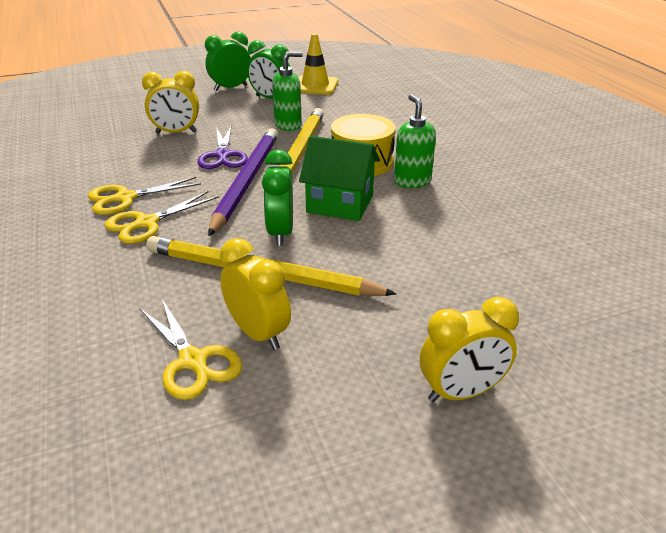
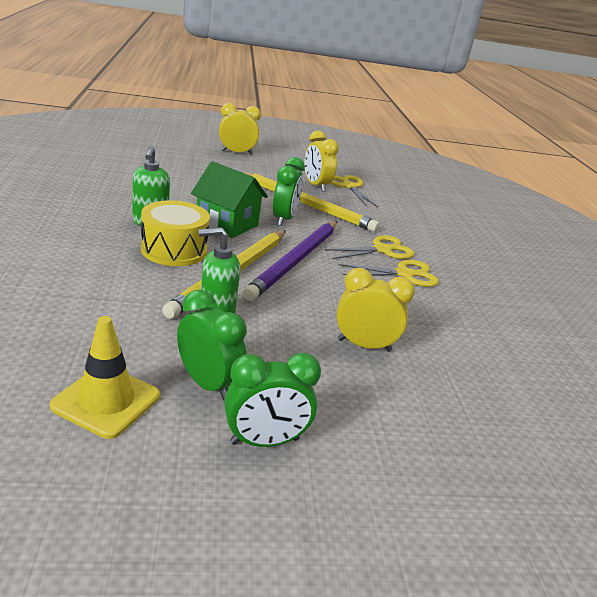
camera: 170 degrees left, 5 degrees down
(223, 156) = (311, 294): purple scissors -> none

